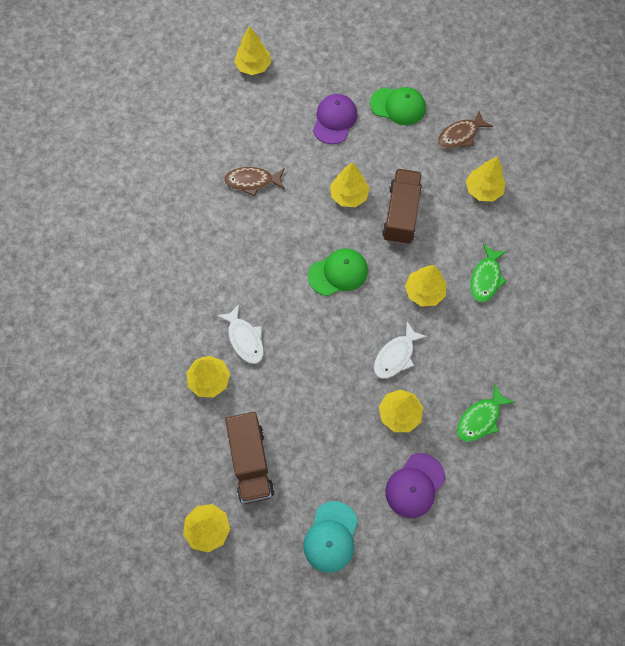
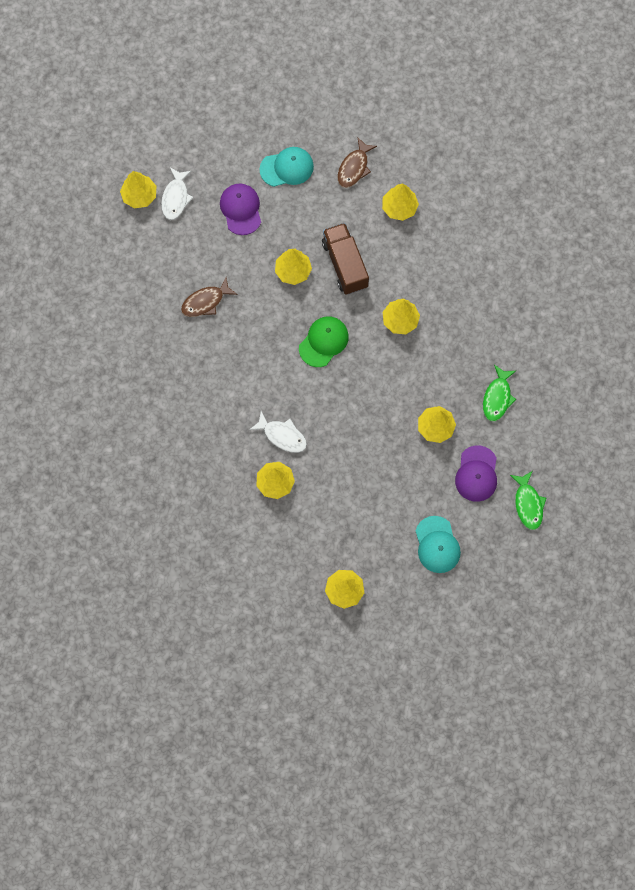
camera: 30 degrees left, 5 degrees up
(251, 462) = (346, 525): brown truck -> none
(396, 356) = (407, 384): white fish -> white fish (176, 198)
(398, 106) = (287, 168): green cap -> turquoise cap
(486, 278) = (442, 283): green fish -> green fish (528, 504)

